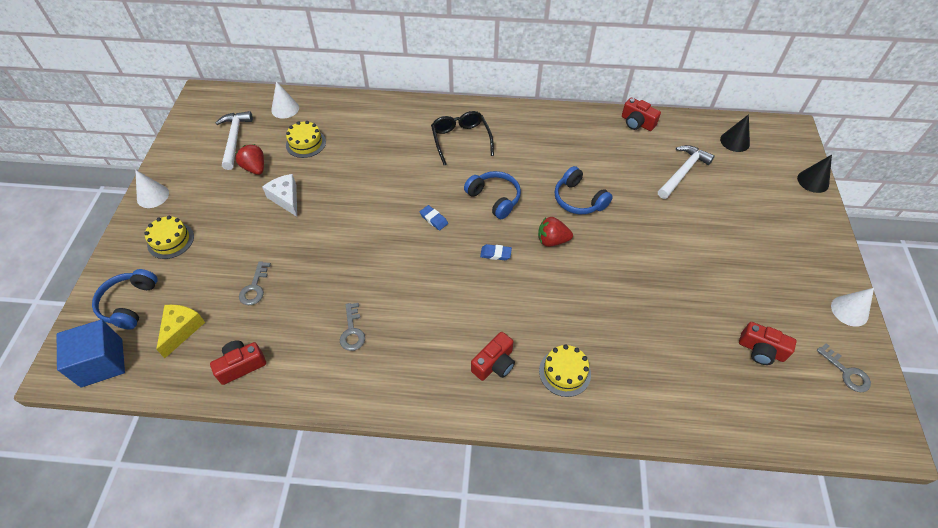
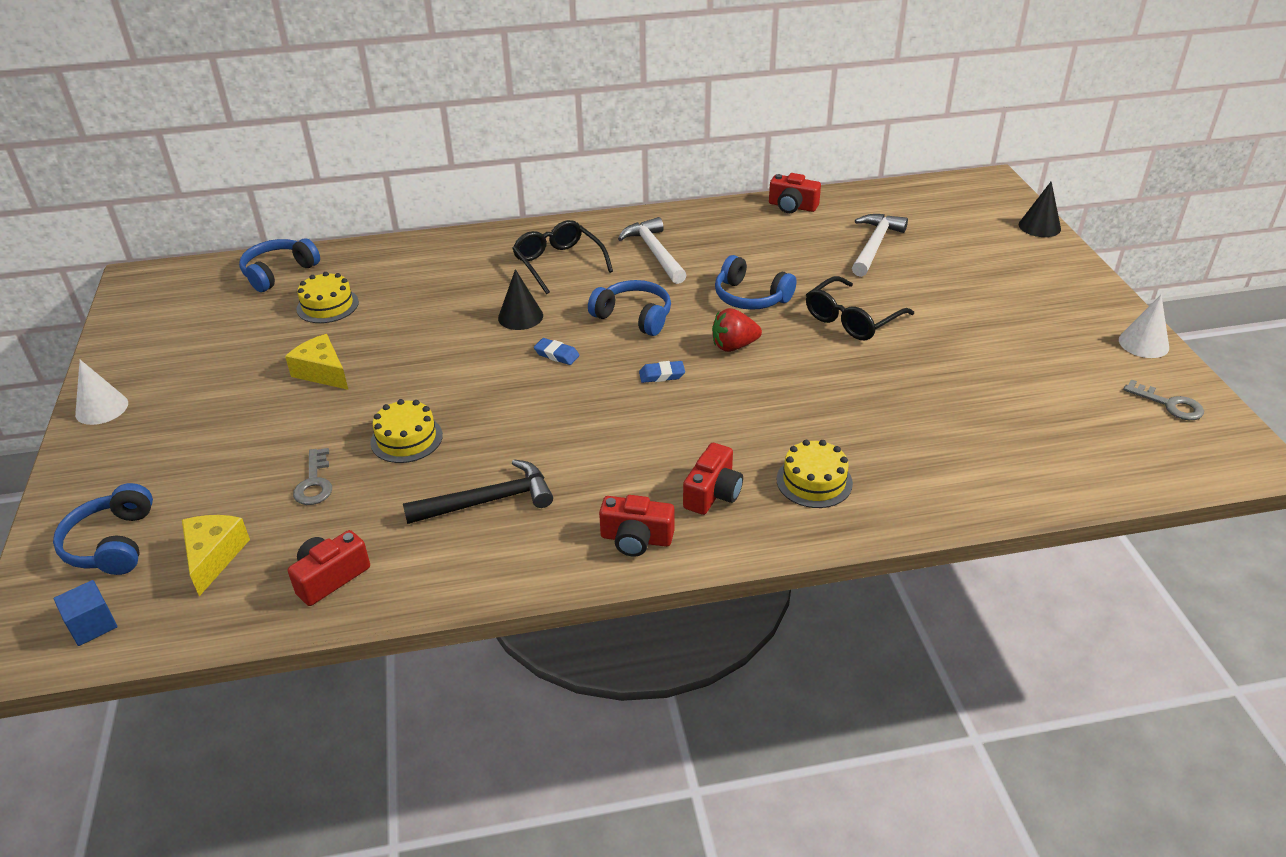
camera: 15 degrees left, 15 degrees down
(102, 362) = (92, 625): blue cube -> blue cube, size x0.56
(170, 240) = (153, 455): yellow cake -> yellow cake (406, 439)
(235, 139) = (212, 319): white hammer -> white hammer (655, 252)
(255, 168) = (258, 347): red strawberry -> none
(285, 109) = (279, 273): white cone -> blue headphones
(286, 198) = (322, 372): white cheese -> yellow cheese
(352, 331) = (488, 501): grey key -> black hammer
(642, 236) = (852, 319): none -> black glasses
(735, 141) = (925, 204): black cone -> black cone (520, 316)
(761, 350) = (1056, 404): red camera -> red camera (636, 539)

